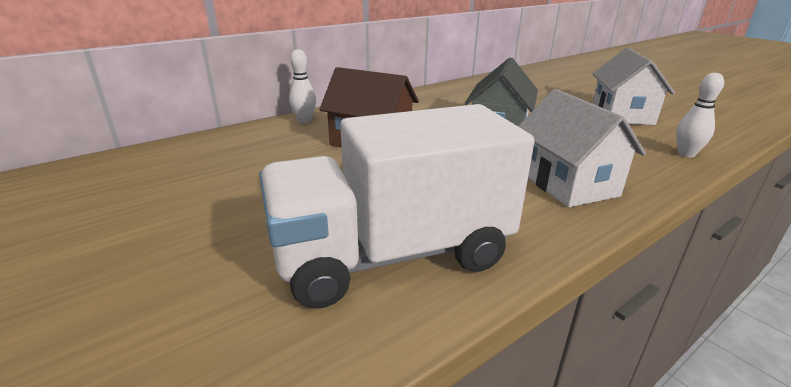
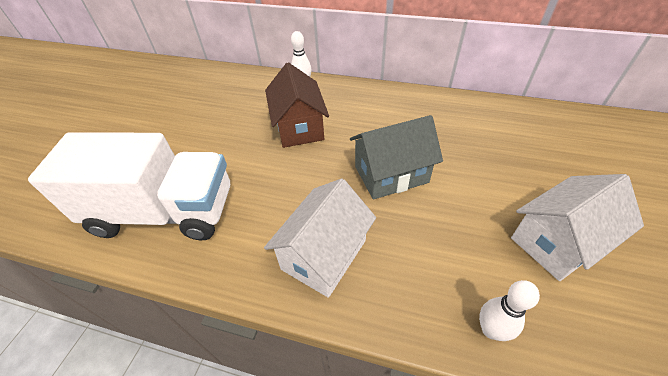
camera: 55 degrees right, 20 degrees up
(391, 255) = (164, 212): white truck -> white truck turned 150 degrees clockwise

